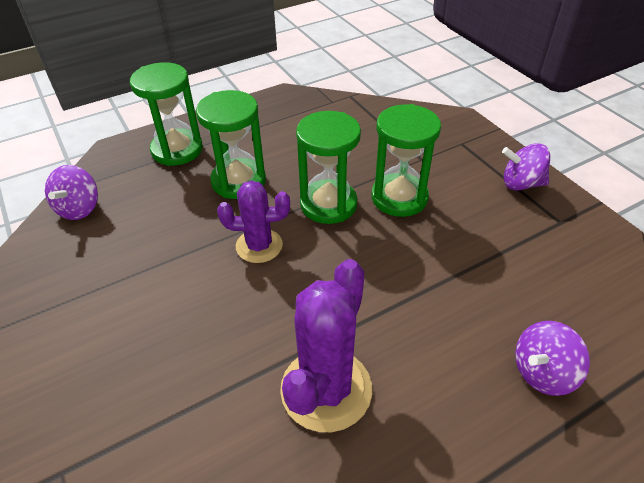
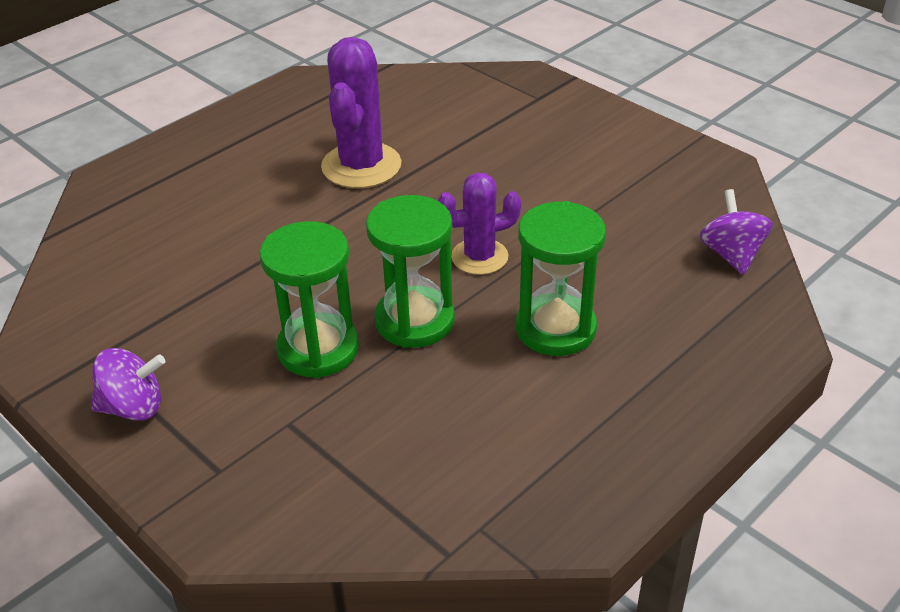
camera: 165 degrees right, 5 degrees down
(177, 150) = (685, 360): green hourglass -> none
(542, 372) = (167, 208): purple spinning top -> none

